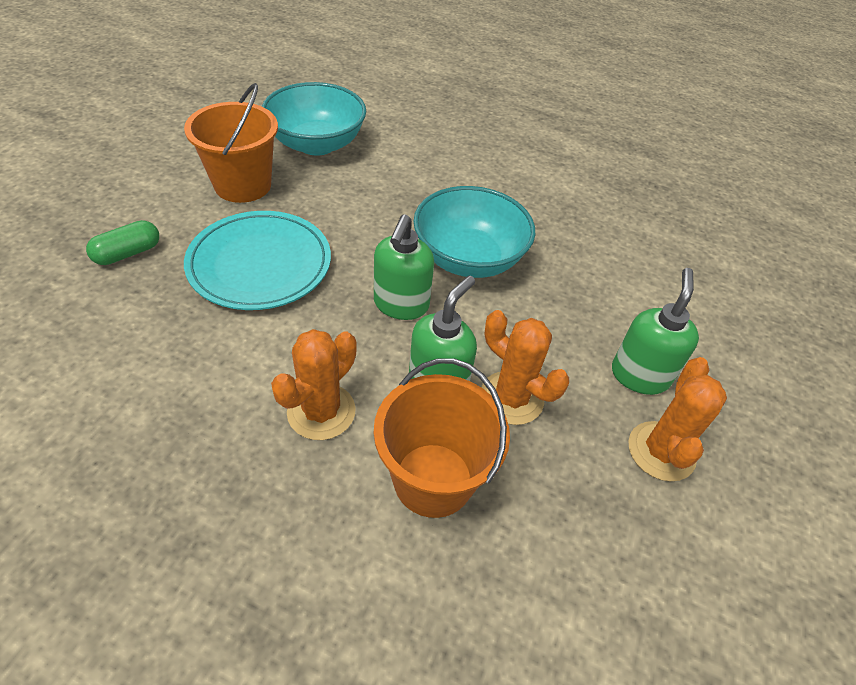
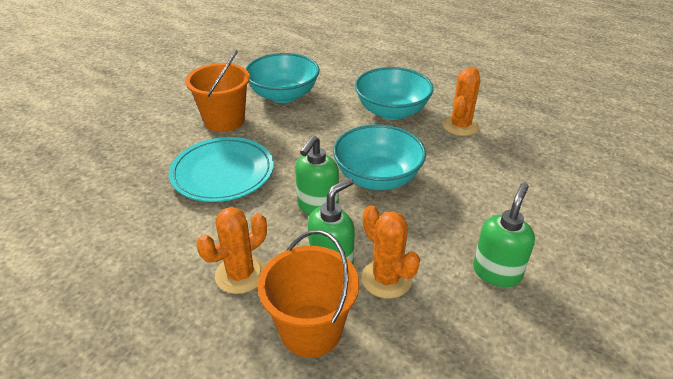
camera: 15 degrees right, 10 degrees down
(128, 253) = (136, 161): green capsule -> none
(465, 162) = (392, 111): none -> turquoise bowl
(661, 451) = (501, 330): orange cactus -> orange cactus (460, 126)

